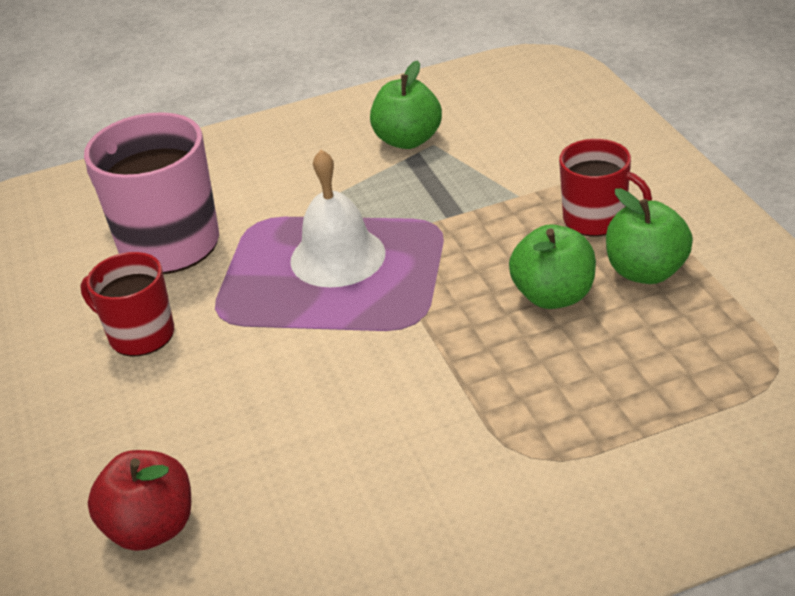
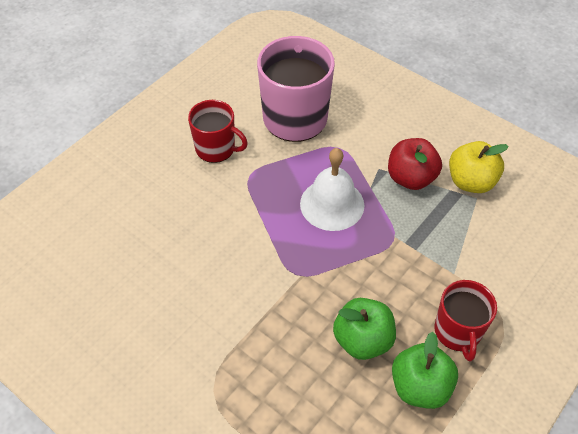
camera: 55 degrees right, 15 degrees up
(140, 334) = (216, 148): red mug -> red mug turned 120 degrees clockwise
(151, 528) = (85, 234): red apple -> red apple (411, 178)
(408, 140) = (471, 182): green apple -> yellow apple

